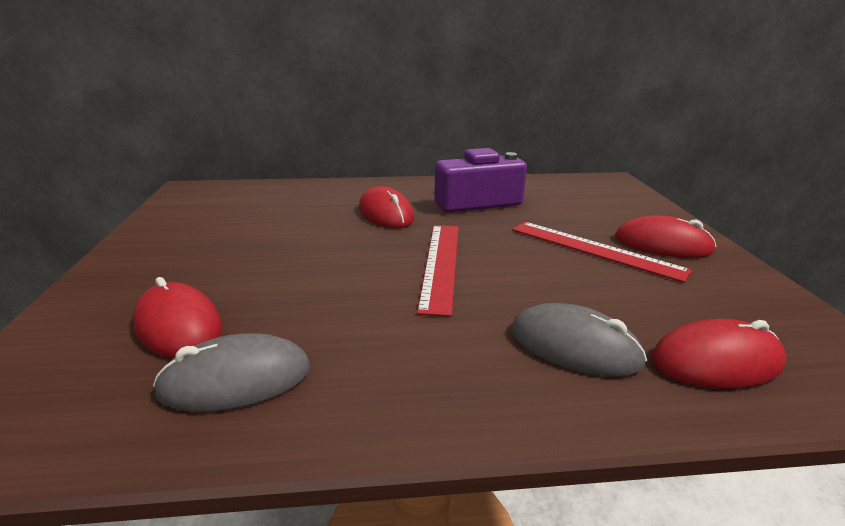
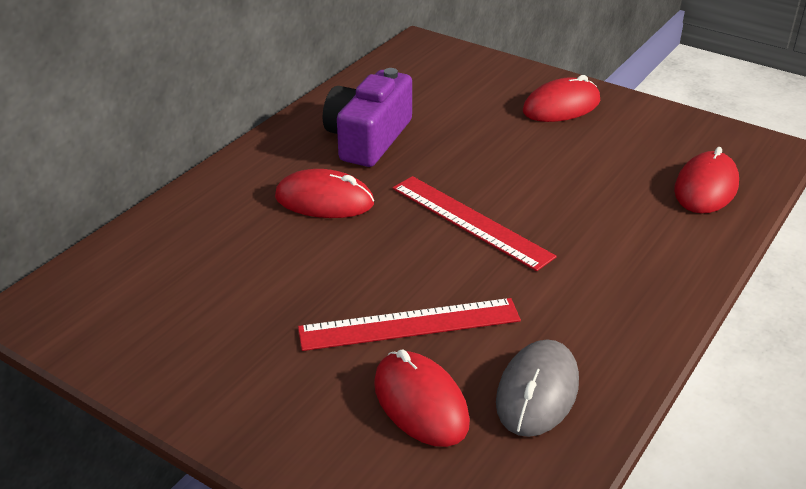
camera: 50 degrees left, 10 degrees up
(178, 326) = (420, 402): red mouse -> red mouse turned 60 degrees clockwise
(574, 346) = (643, 227): grey mouse -> none
(595, 249) = (534, 138): red ruler -> red ruler (409, 324)

